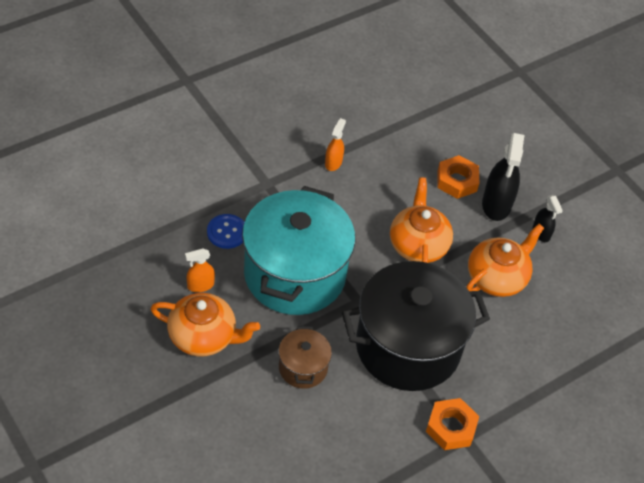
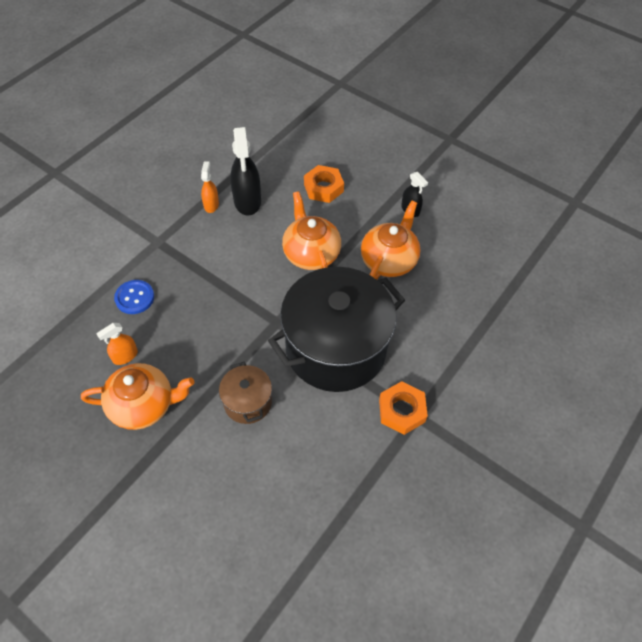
camera: 15 degrees left, 5 degrees up
(294, 274) = (210, 316): turquoise pot -> none
(496, 204) = (364, 197): black spray bottle -> black spray bottle (247, 201)

